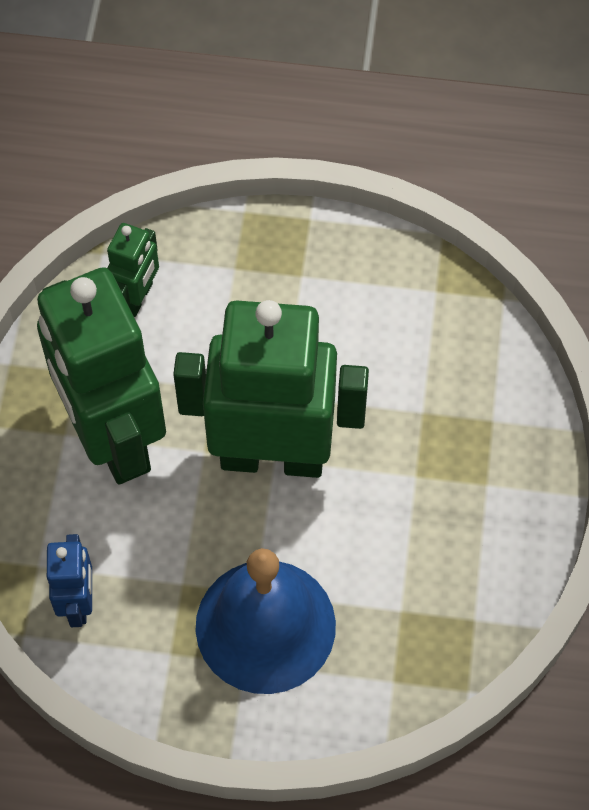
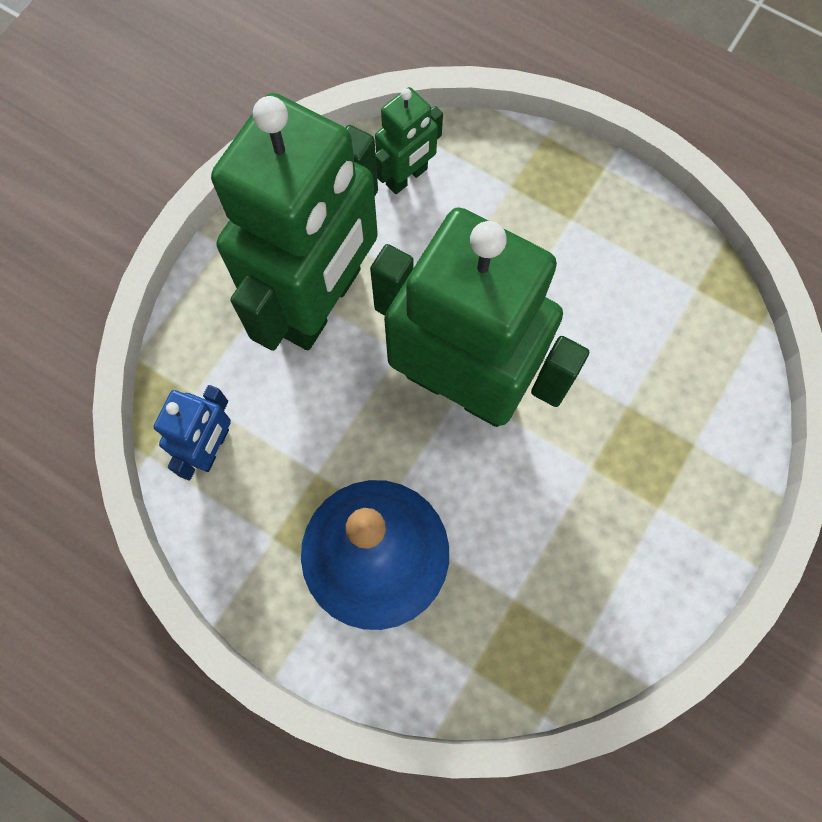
camera: 25 degrees right, 10 degrees up
(113, 438) = (321, 302): green robot -> green robot turned 150 degrees counterclockwise

